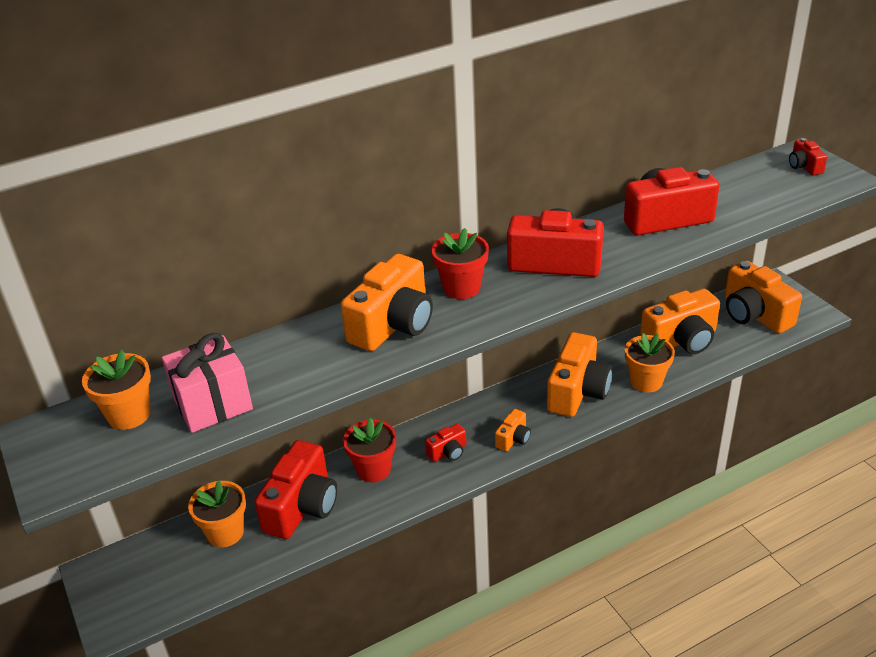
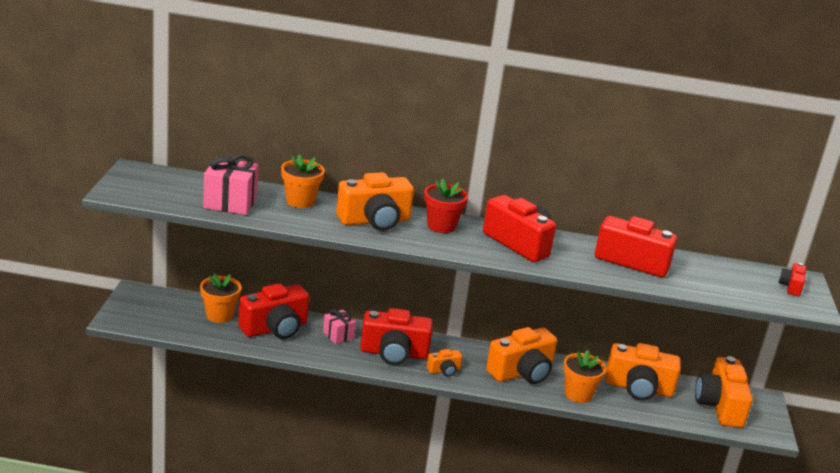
camera: 30 degrees right, 10 degrees down
(129, 414) = (184, 185): orange flower pot -> orange flower pot (300, 201)
(373, 469) = (338, 335): red flower pot -> pink gift
(448, 452) = (394, 353): red camera -> red camera, size x2.08

